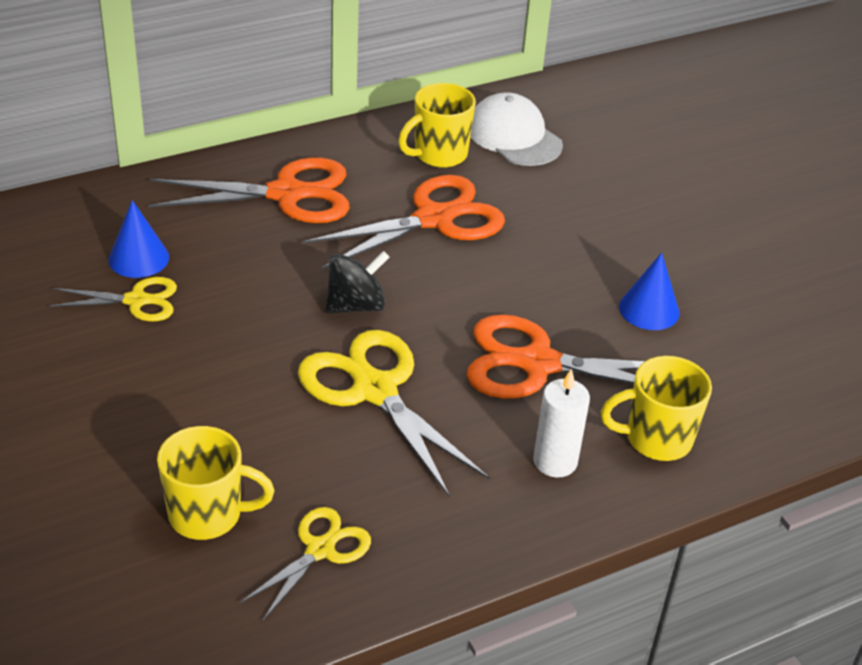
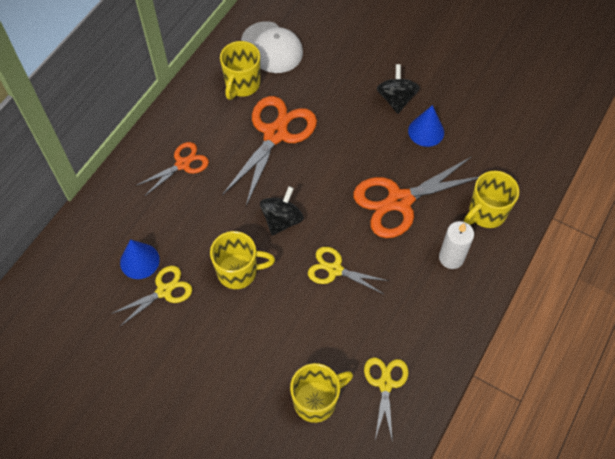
camera: 30 degrees left, 20 degrees up
(246, 329) = (238, 272): none -> yellow mug
(287, 194) = (183, 164): orange scissors -> orange scissors, size x0.57
(374, 390) = (334, 269): yellow scissors -> yellow scissors, size x0.57
(514, 136) = (272, 47): white cap -> white cap turned 150 degrees counterclockwise
(637, 258) = (396, 99): none -> black spinning top

